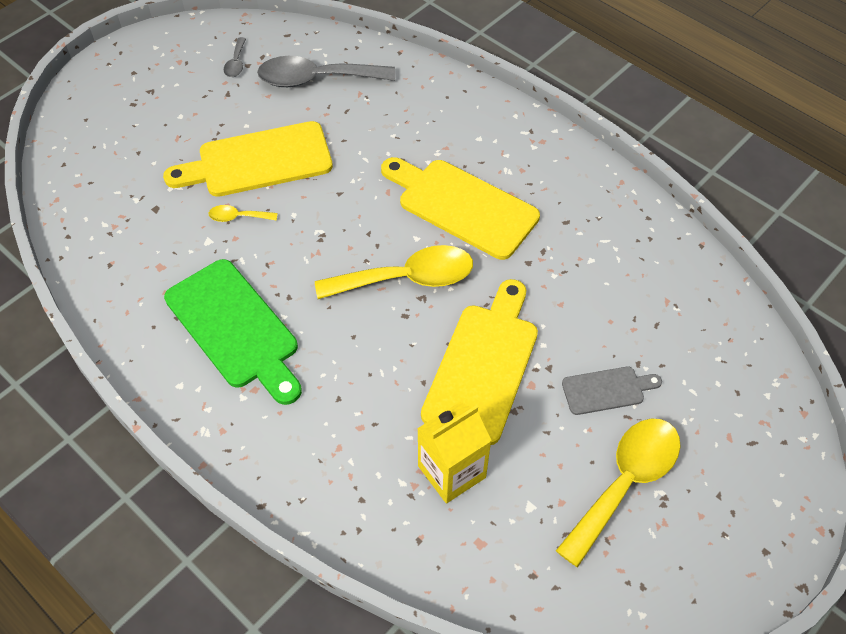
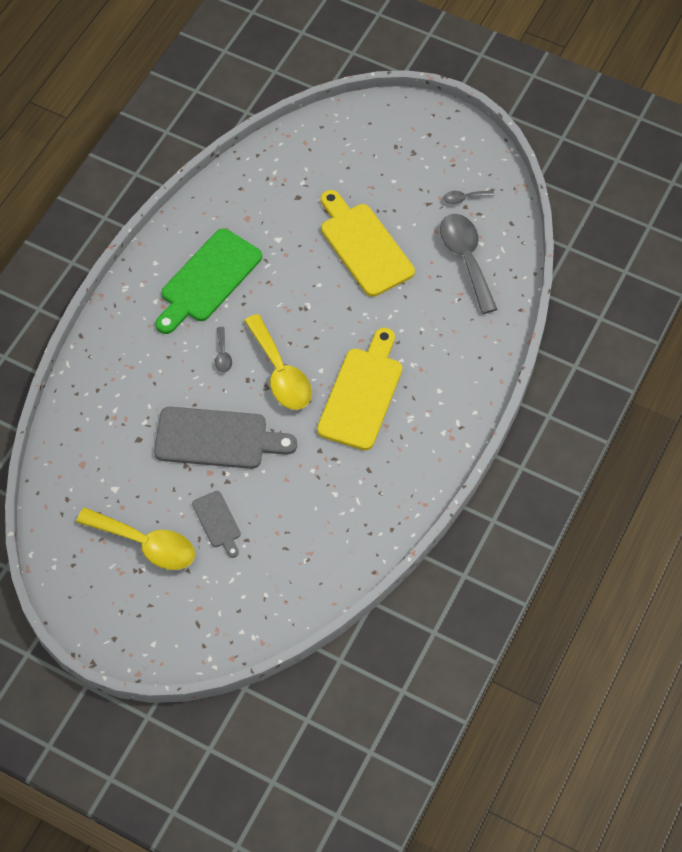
camera: 75 degrees right, 5 degrees up
(238, 217) = (305, 250): yellow spoon -> none
(358, 335) = (223, 355): none -> grey spoon
(452, 471) = (129, 437): yellow carton -> none
(483, 366) = (217, 439): yellow cutting board -> grey cutting board

